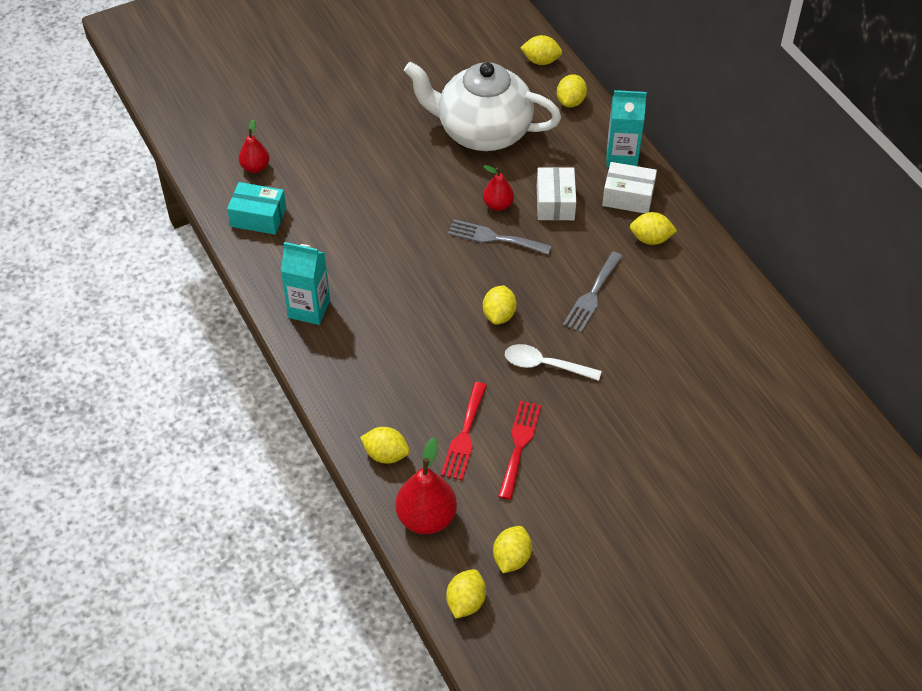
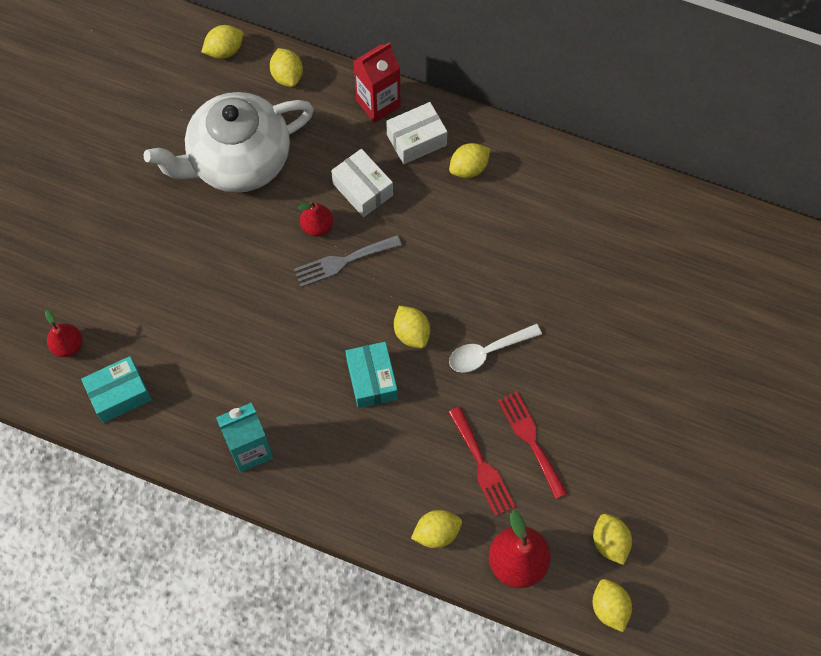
camera: 40 degrees left, 15 degrees up
(439, 324) = (372, 380): none -> turquoise box
(592, 295) = (469, 257): grey fork -> none
(621, 157) = (378, 103): turquoise carton -> red carton

